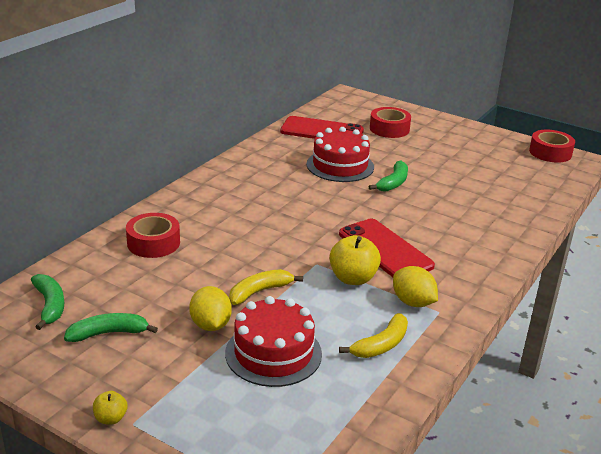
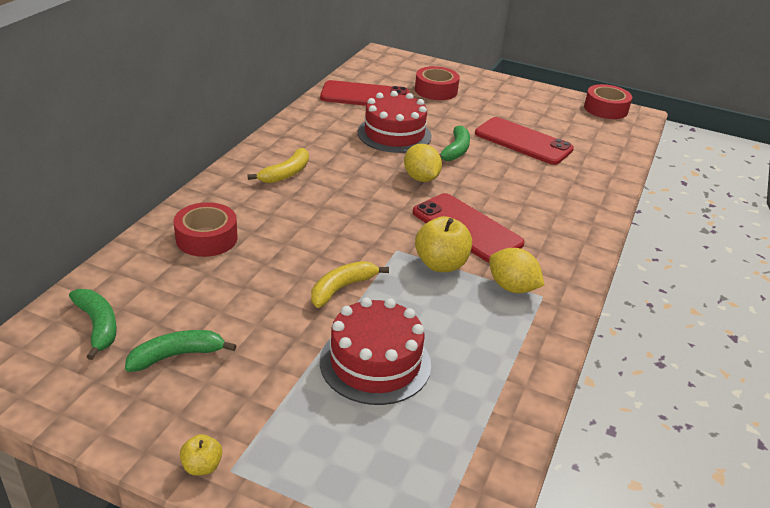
camera: 10 degrees left, 5 degrees up
(210, 325) = (295, 334): yellow lemon -> yellow lemon (421, 178)
(381, 345) = (491, 341): yellow banana -> yellow banana (286, 173)
(460, 178) = (523, 141): none -> red phone

